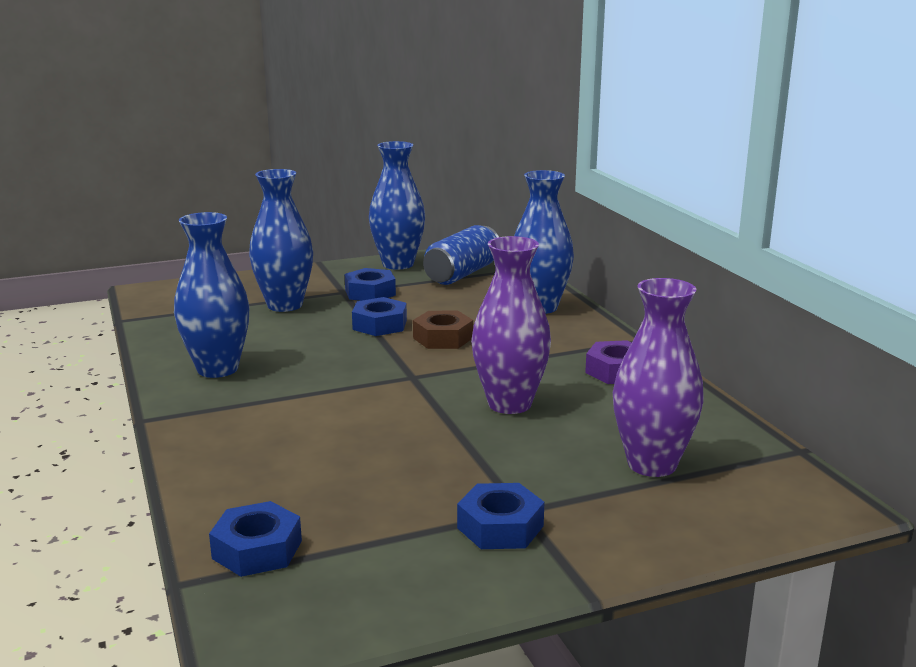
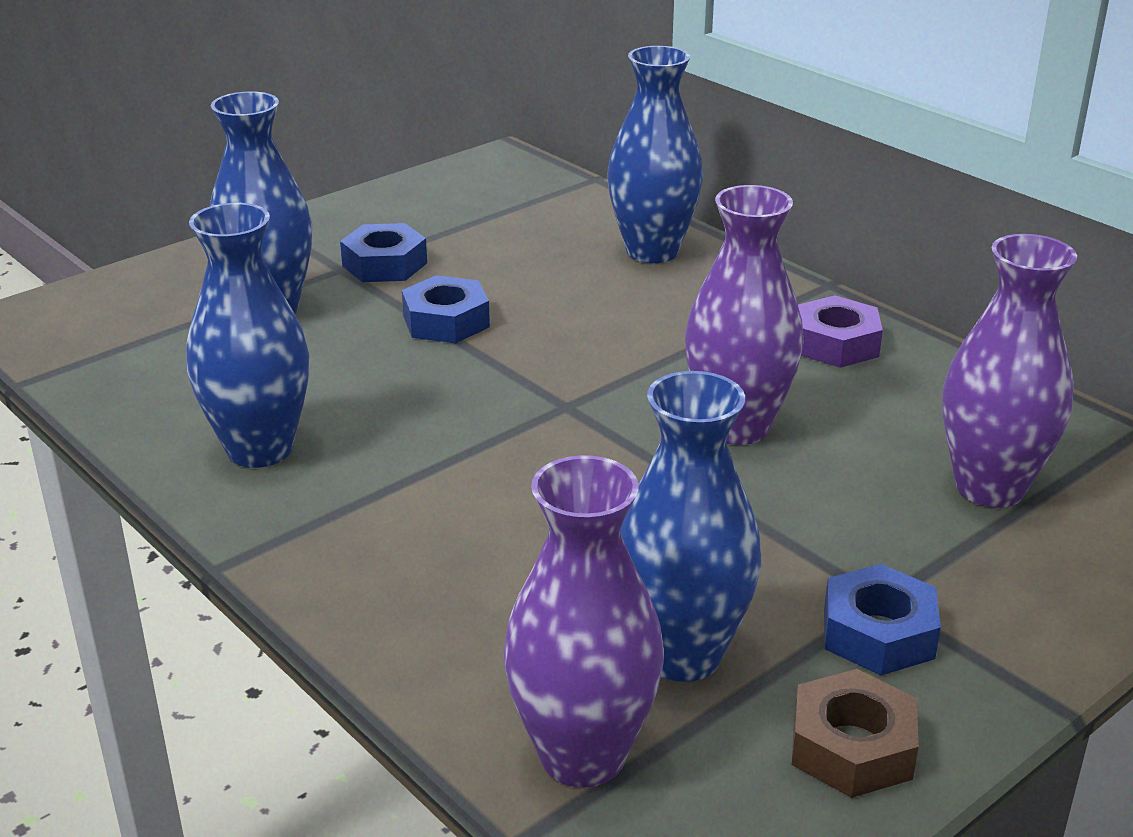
camera: 20 degrees left, 10 degrees up
(257, 550) = (582, 756): blue nut -> purple vase
(398, 264) = (386, 204): blue vase -> blue vase (682, 655)
(443, 338) = (557, 329): brown nut -> brown nut (852, 747)
(462, 274) = (496, 208): blue can -> none

